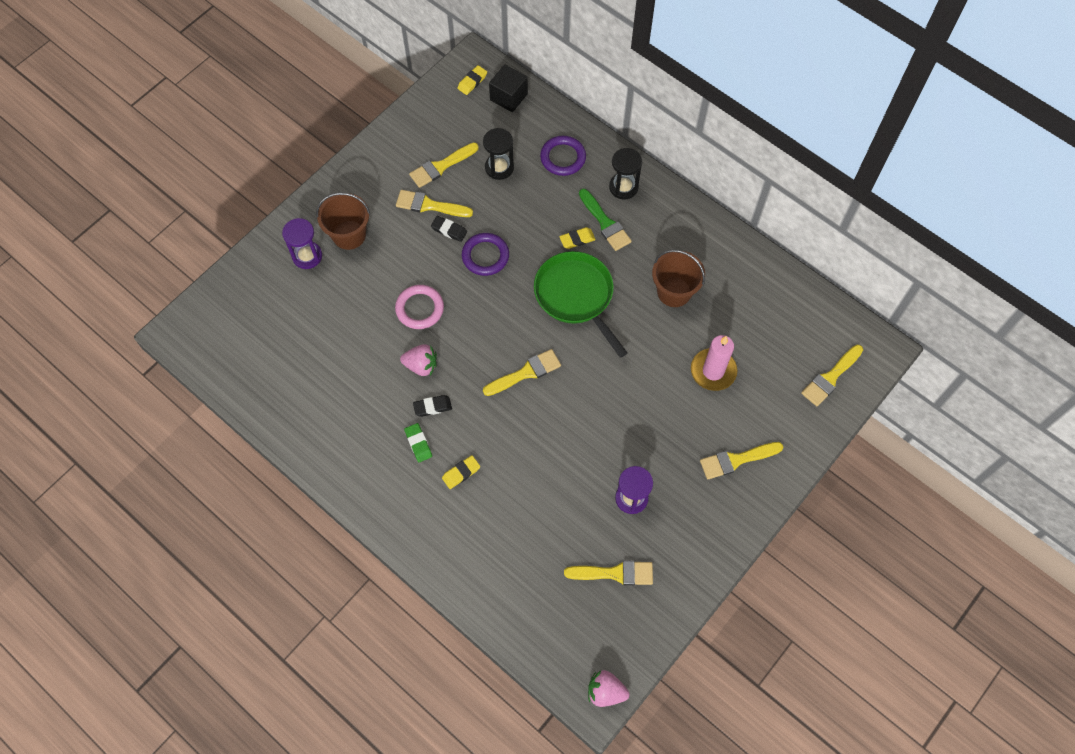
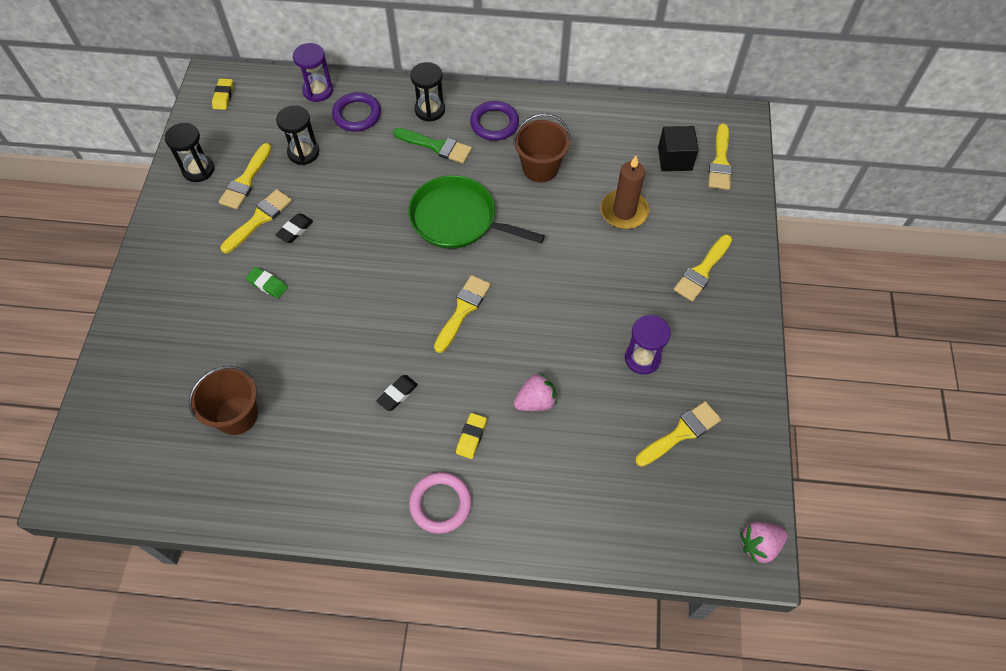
camera: 35 degrees left, 5 degrees down
(307, 256) = (164, 332): purple hourglass -> purple hourglass (318, 91)
(349, 235) = (195, 289): brown bucket -> brown bucket (236, 415)
(413, 136) = (198, 170): none -> black hourglass
(418, 444) = (409, 437): green eraser -> green eraser (267, 284)
(420, 308) = (317, 314): pink ring -> pink ring (440, 504)
(421, 365) = (357, 364): pink strawberry -> pink strawberry (536, 401)
(429, 205) = (259, 219): yellow brush -> yellow brush turned 150 degrees clockwise
(449, 230) = (295, 230): black eraser -> black eraser turned 45 degrees counterclockwise
(485, 256) = (347, 233): purple ring -> purple ring (494, 123)
(508, 97) = (268, 91): black cube -> black cube (674, 159)
(577, 239) = (422, 173): yellow eraser -> none
(713, 371) = (624, 211): pink candle -> brown candle

